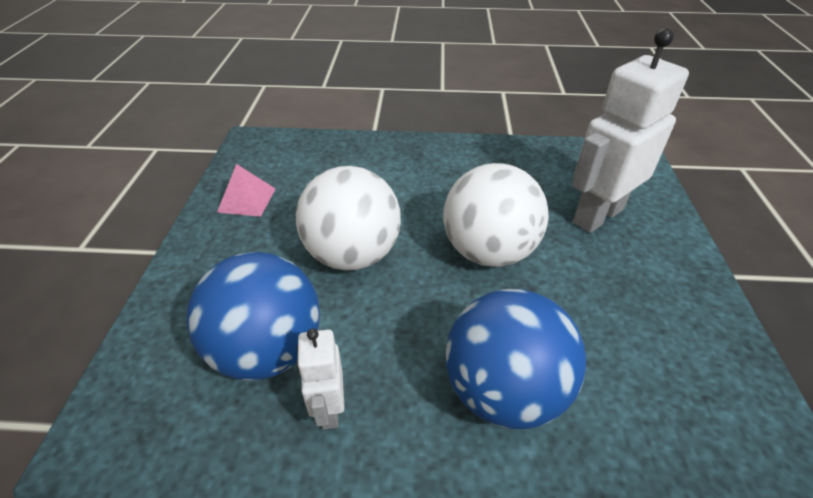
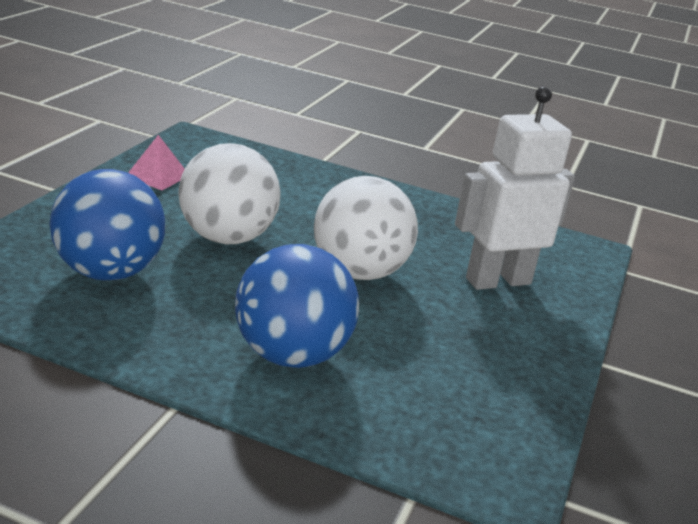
camera: 15 degrees right, 15 degrees down
(329, 409) = (134, 318): white robot -> none

